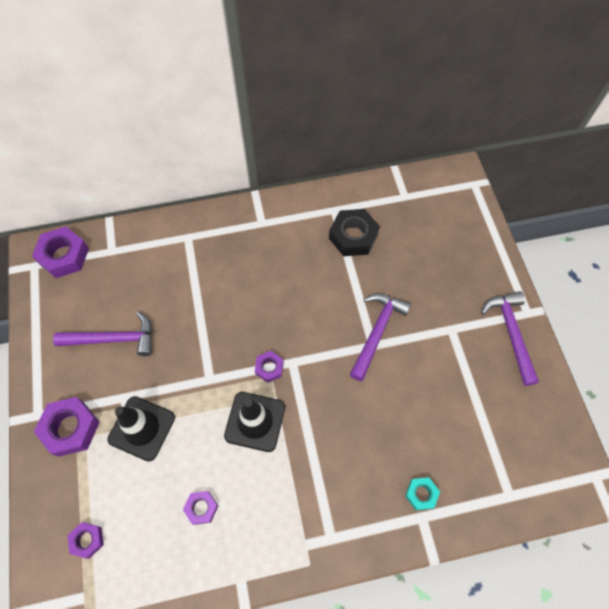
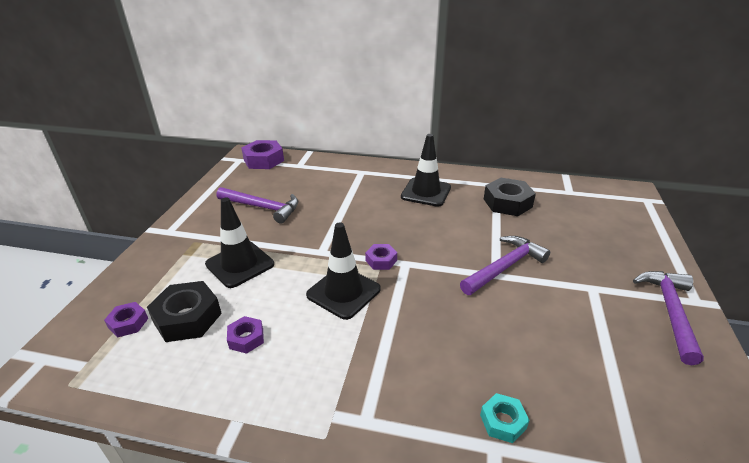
camera: 25 degrees right, 30 degrees down
(71, 428) = (185, 246): purple nut -> none
(136, 510) = (187, 318): none -> black nut
(269, 249) = (426, 192): none -> black traffic cone

